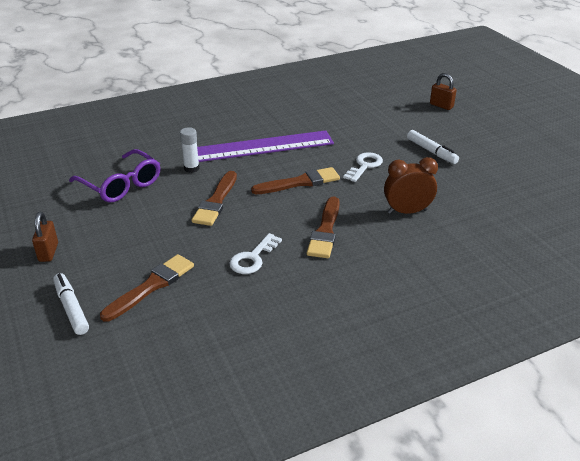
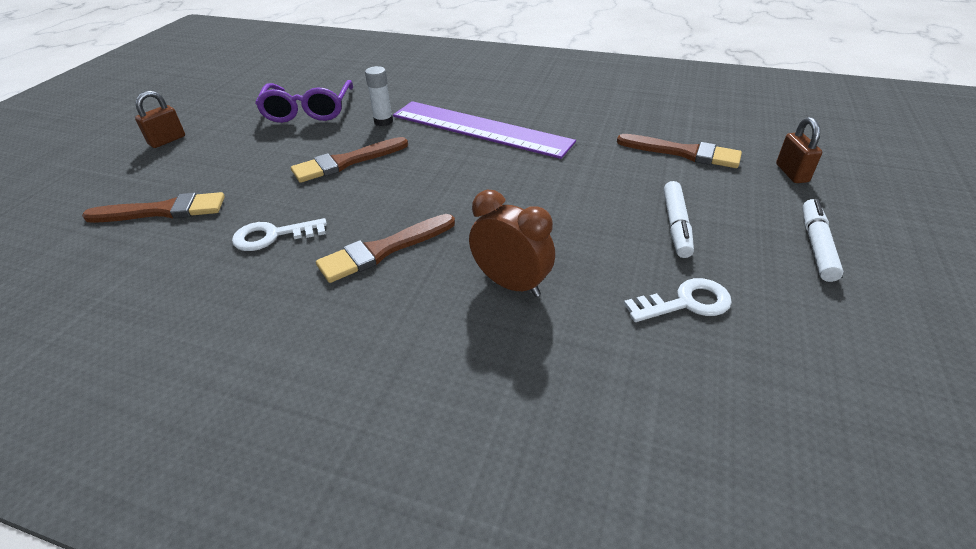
camera: 45 degrees right, 5 degrees up
(71, 308) = (92, 194): white marker -> white marker (816, 245)
(300, 182) = (452, 183): brown brush -> brown brush (683, 153)
(364, 166) = (555, 200): white key -> white key (686, 302)

